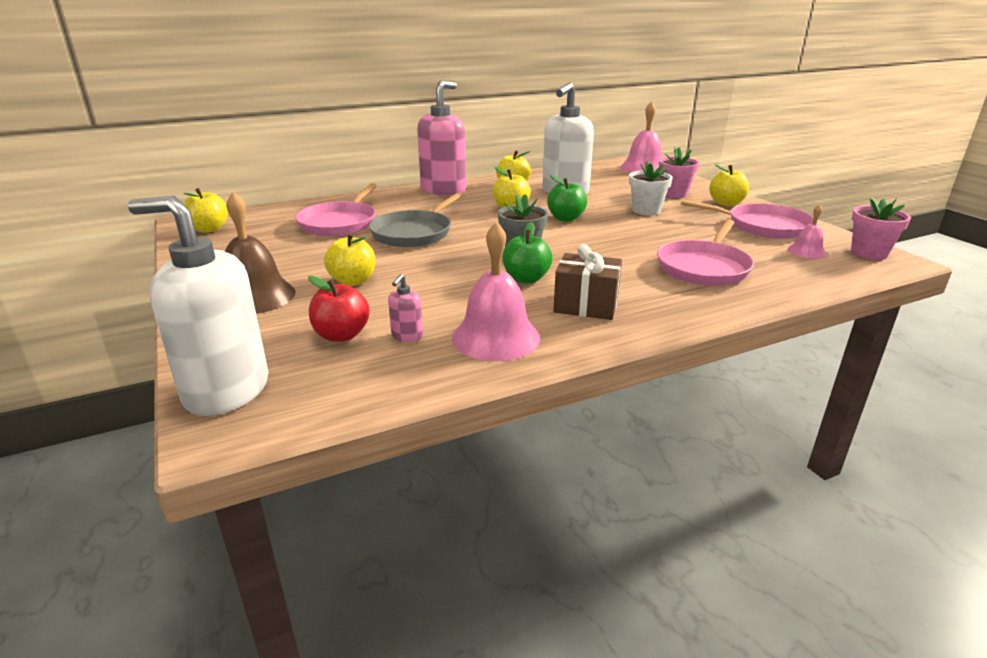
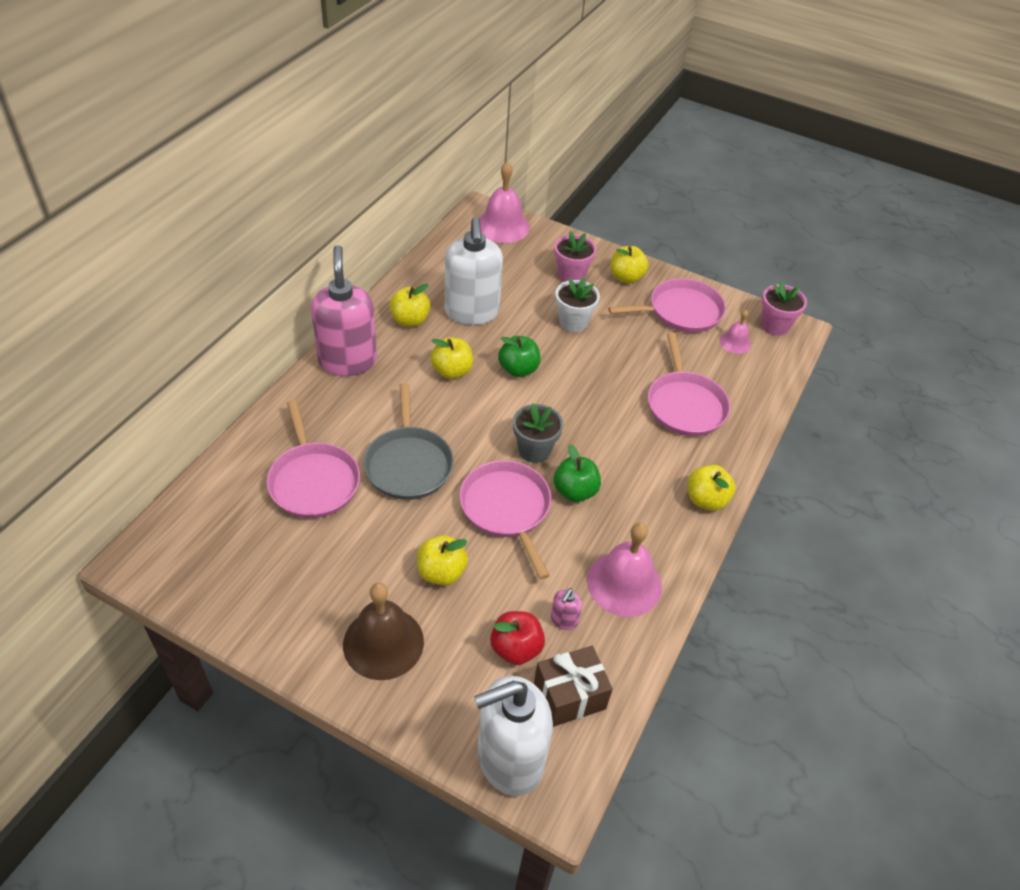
camera: 40 degrees left, 20 degrees up
(209, 229) = (183, 564): yellow apple -> yellow apple (706, 500)
(407, 336) = (564, 620): pink soap dispenser -> pink soap dispenser turned 45 degrees clockwise
(453, 270) = (507, 509): none -> pink pan
(586, 305) = (648, 506): brown gift -> brown gift (569, 696)

